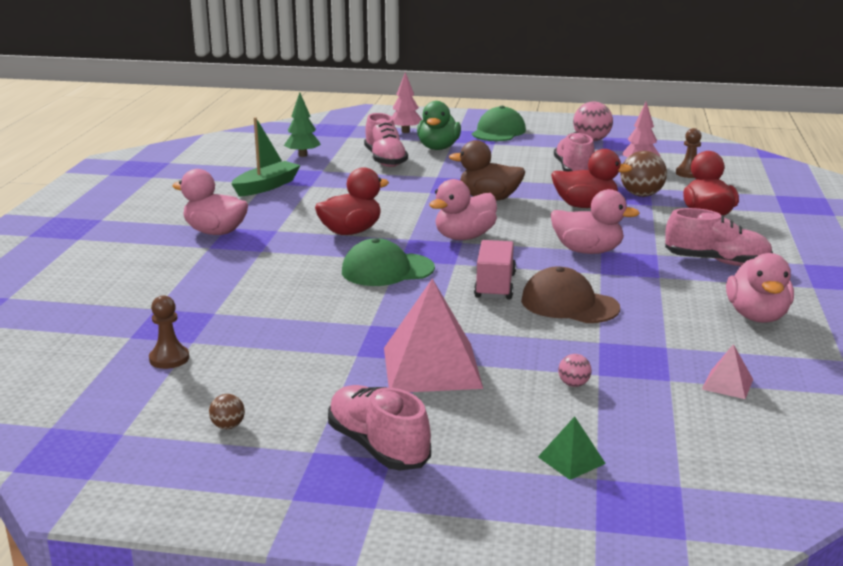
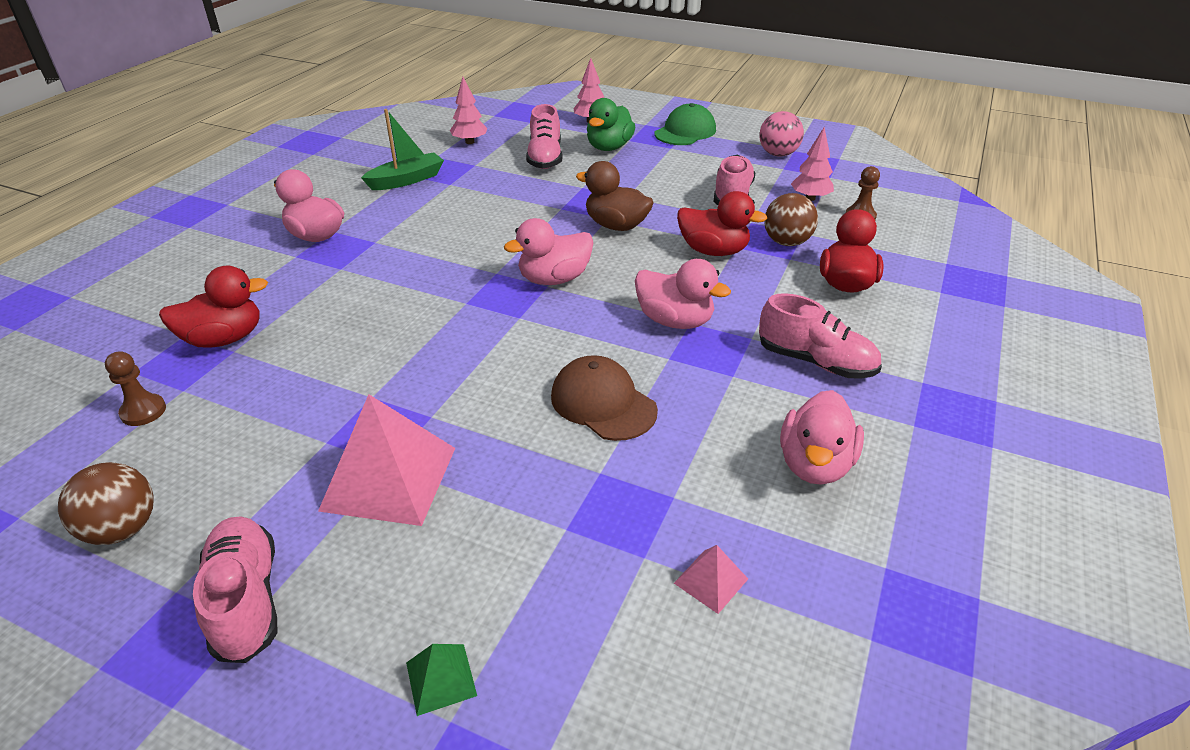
camera: 15 degrees right, 15 degrees up
(228, 426) = (122, 529): brown ball -> brown ball, size x2.03
(302, 155) = (469, 142): green tree -> pink tree
(351, 232) = (444, 254): red duck -> red duck (224, 339)
(387, 270) = (443, 316): green cap -> none
(495, 286) = (539, 360): pink truck -> none
(573, 384) = (526, 540): pink ball -> none

